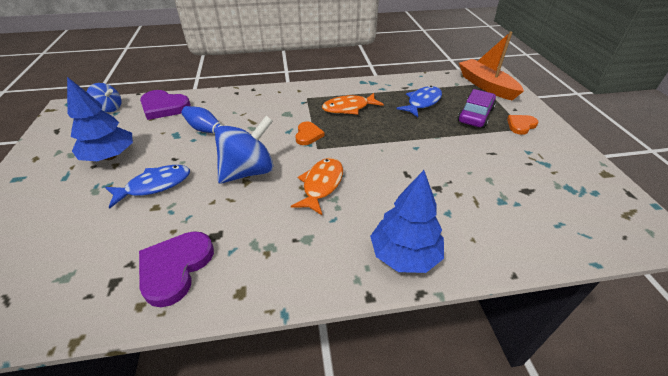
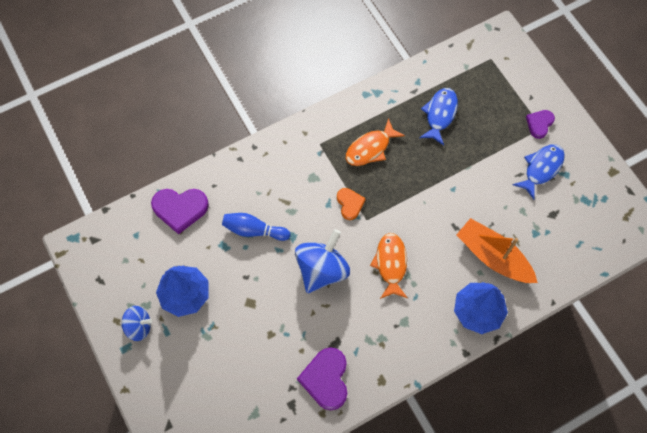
camera: 20 degrees left, 25 degrees up
(109, 108) = (124, 230): blue spinning top -> blue spinning top (139, 326)
(155, 185) = (253, 313): blue fish -> blue fish (541, 168)
(475, 115) = (495, 120): purple car -> none
(486, 86) = (497, 61): orange boat -> orange boat (493, 257)
(521, 125) = (539, 124): orange heart -> purple heart

